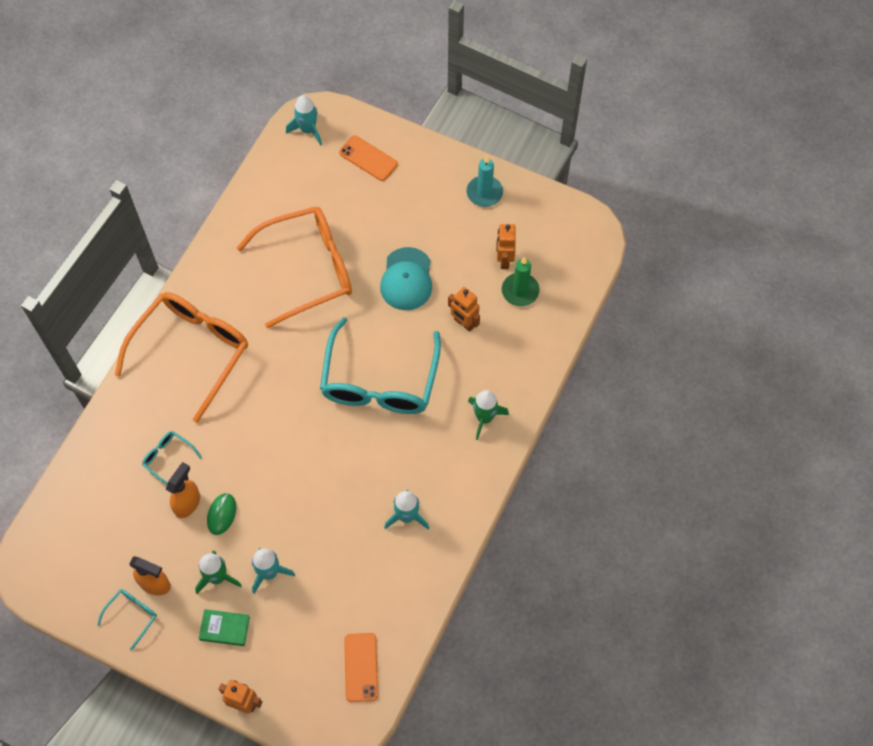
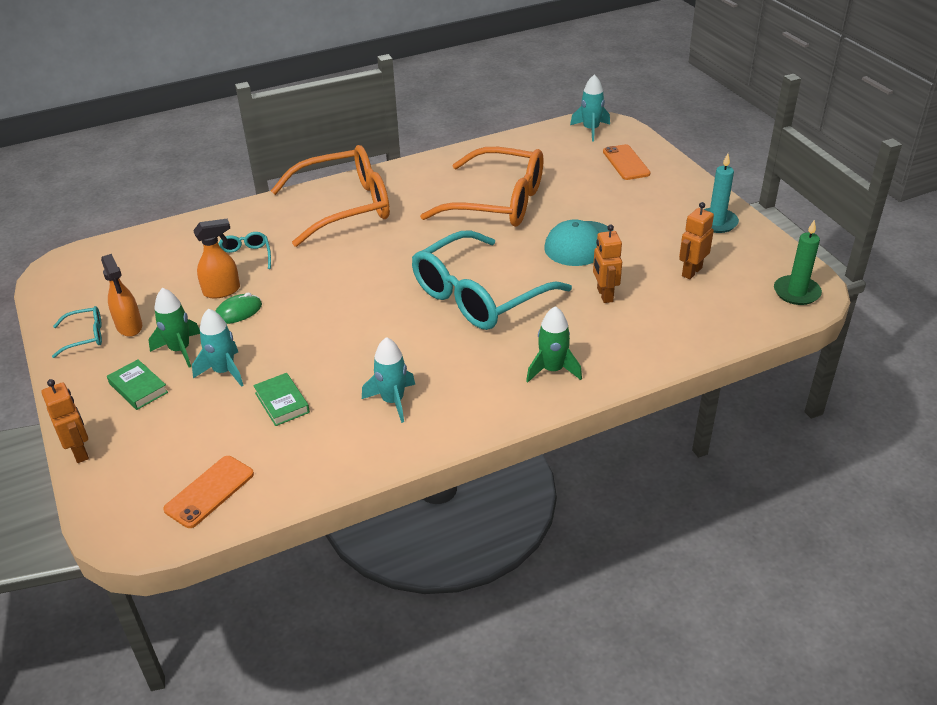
camera: 40 degrees right, 25 degrees down
(336, 569) = (282, 402): none -> green book
(520, 291) = (686, 299): green candle -> green candle (796, 292)

